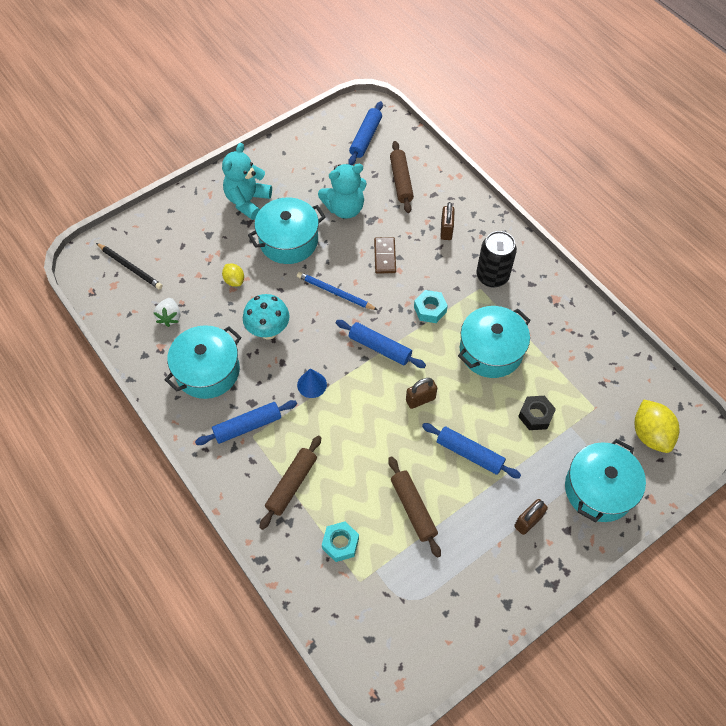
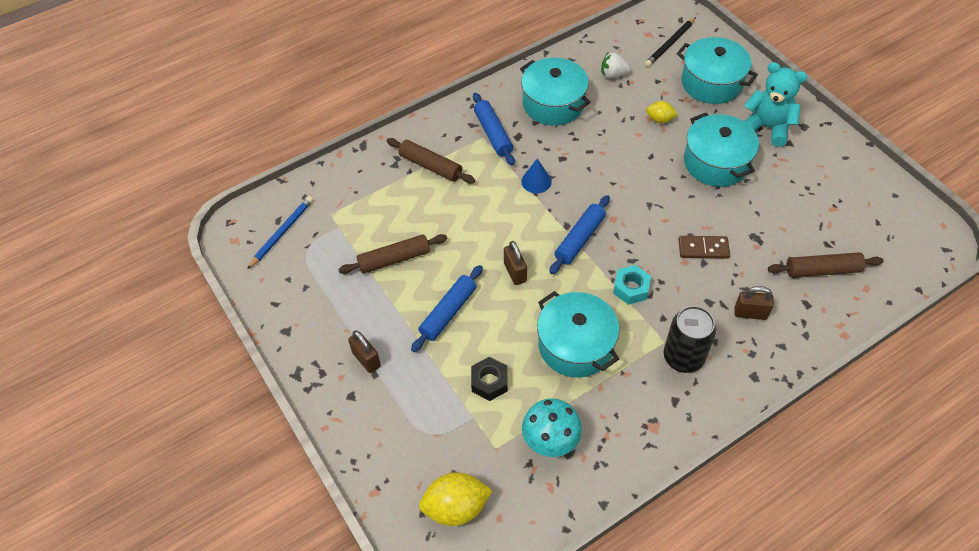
camera: 95 degrees right, 5 degrees down
(234, 280) = (659, 119): yellow lemon -> yellow lemon turned 45 degrees clockwise
(268, 331) = (599, 147): turquoise mushroom -> turquoise mushroom (550, 442)
(335, 293) = (649, 202): blue pencil -> blue pencil (282, 233)
(340, 543) = (368, 201): turquoise nut -> none
(345, 208) = (770, 213): turquoise teddy bear -> none
(365, 138) = (888, 236): blue rolling pin -> none
(599, 489) = (393, 435): turquoise pot -> turquoise pot (711, 83)

